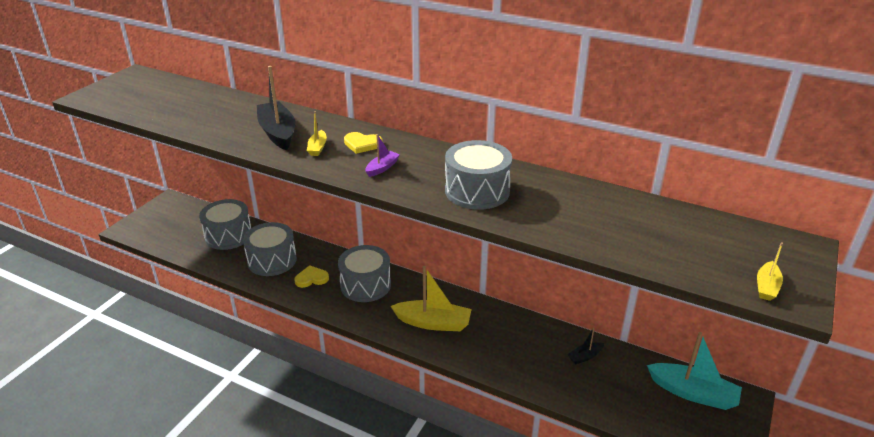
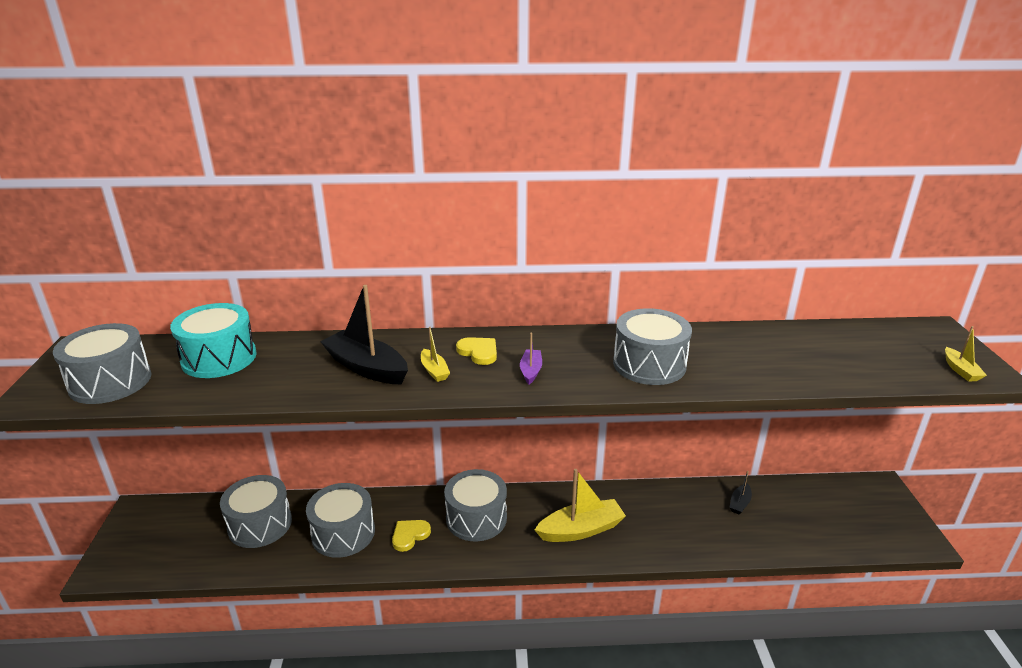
camera: 30 degrees left, 5 degrees down
(131, 98) = (110, 382): none -> grey drum
(201, 101) = (219, 358): none -> turquoise drum
(362, 144) = (478, 352): yellow heart -> yellow heart turned 120 degrees counterclockwise
(693, 393) = (845, 498): turquoise boat -> none

